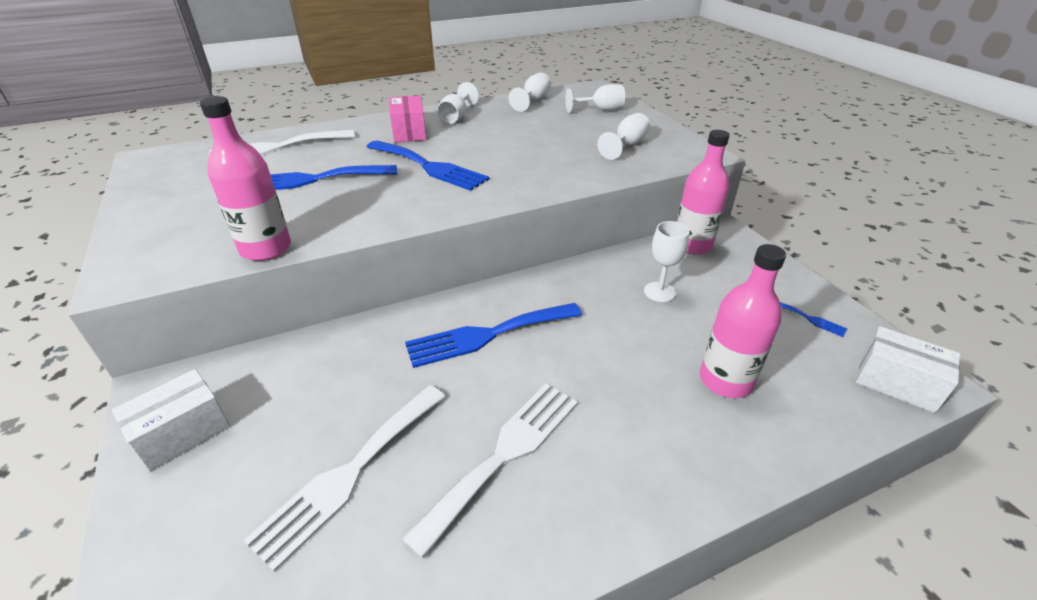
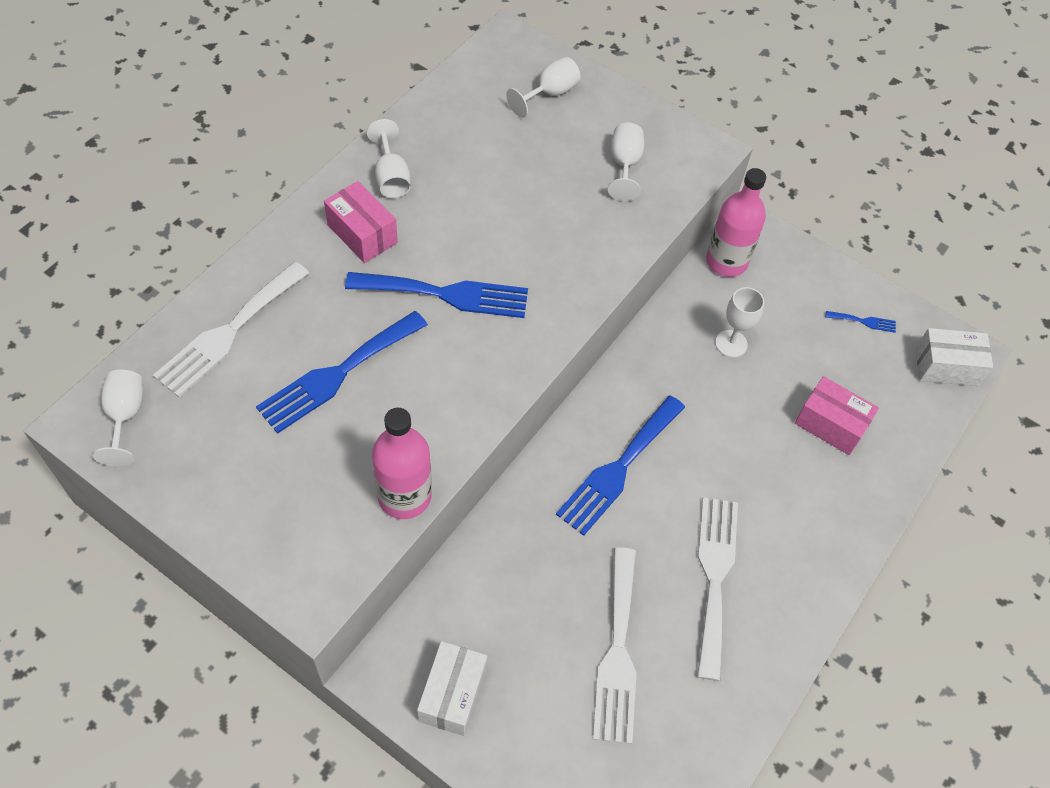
camera: 35 degrees left, 20 degrees up
(533, 100) = (455, 100): white goblet -> white goblet (125, 416)
(725, 380) = (830, 424): pink bottle -> pink box

